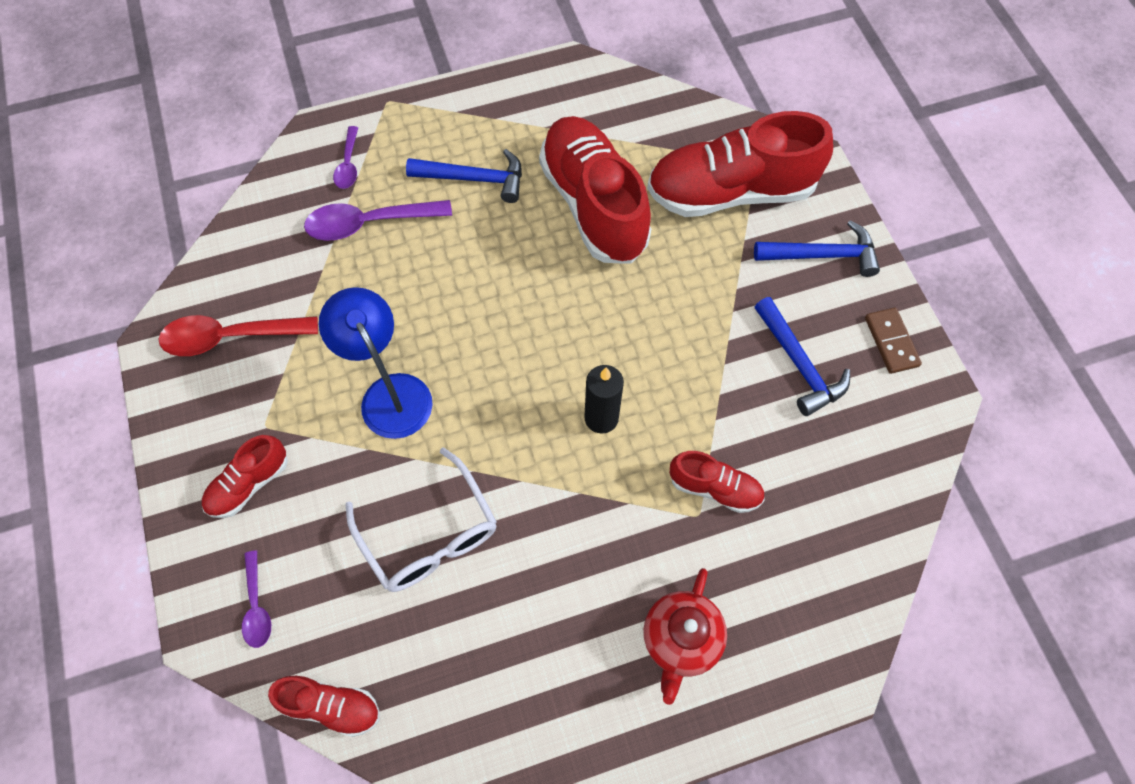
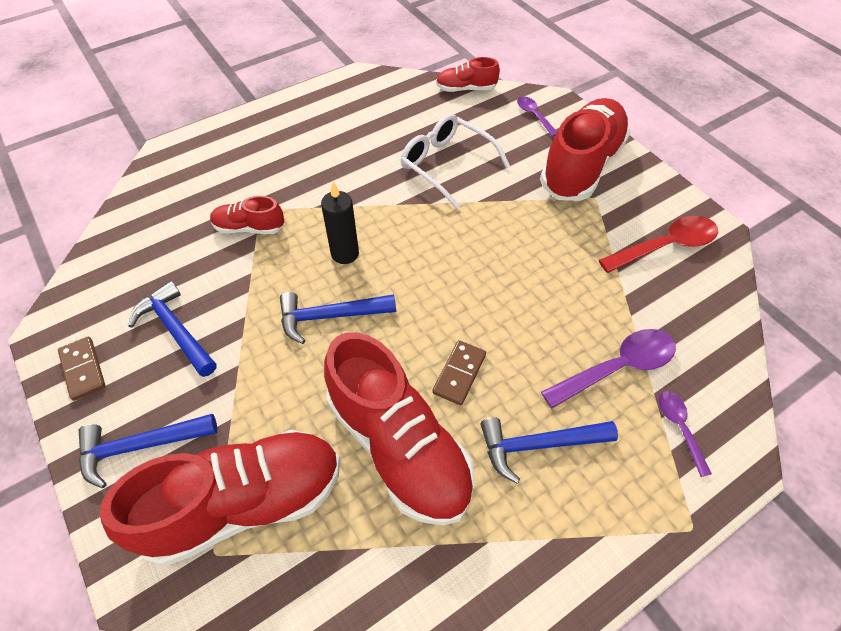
camera: 165 degrees right, 10 degrees down
(249, 484) = (581, 166): red shoe -> red shoe, size x2.07
(390, 393) = (517, 236): blue lamp -> none
(519, 252) = (459, 374): none -> brown domino
(632, 341) = (330, 316): none -> blue hammer
(681, 640) = (267, 148): red teapot -> none

